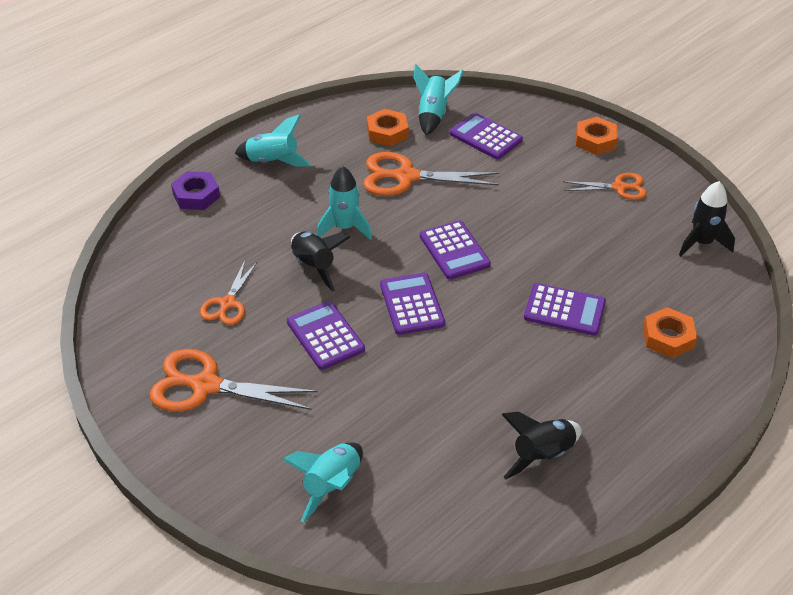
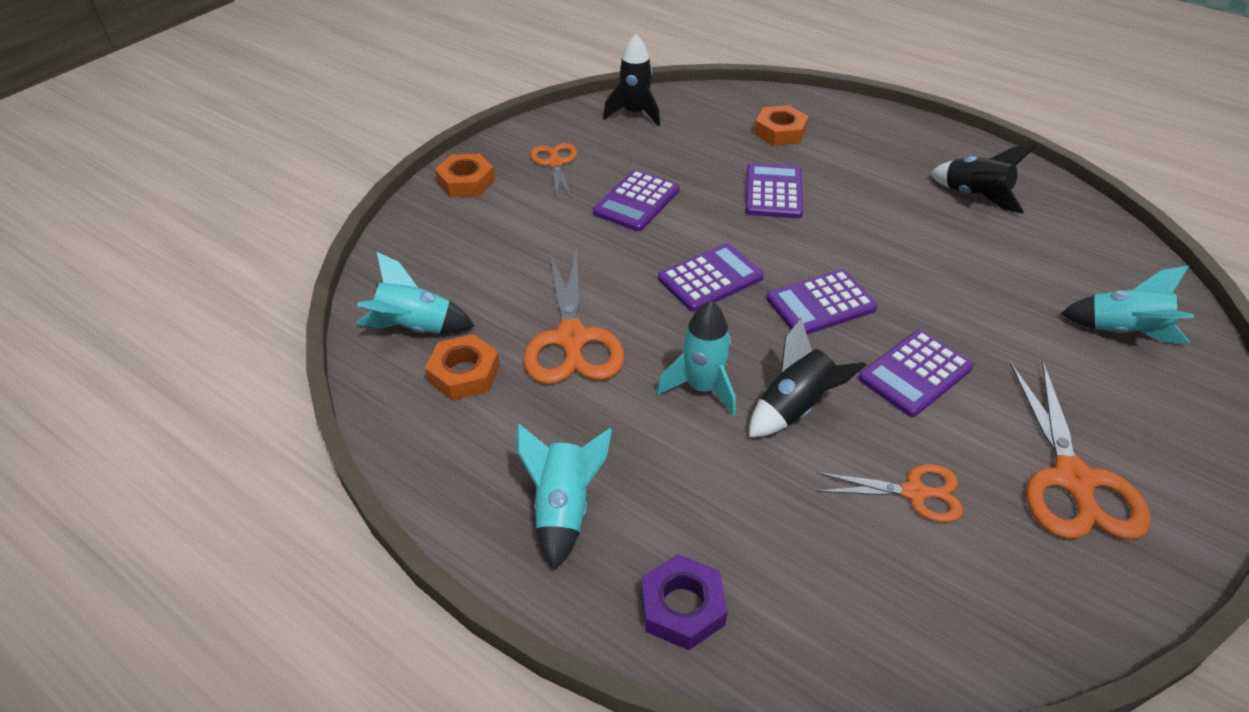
camera: 100 degrees left, 0 degrees up
(485, 137) = (467, 271): purple calculator -> purple calculator (636, 201)

